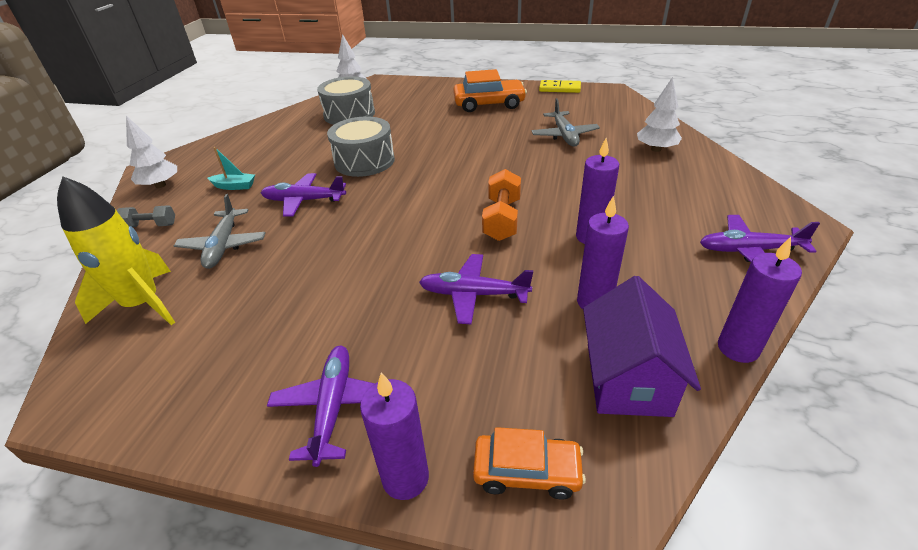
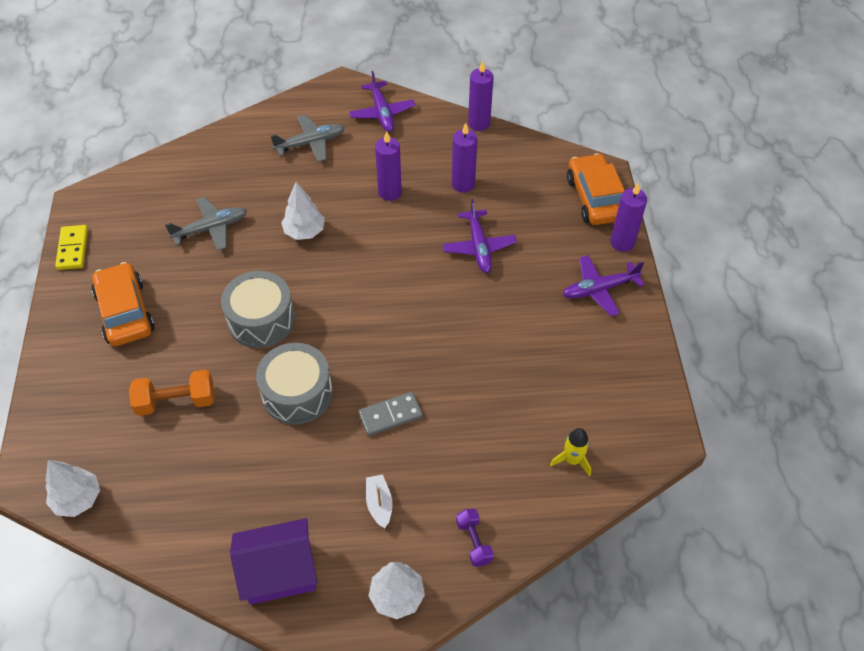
camera: 110 degrees left, 15 degrees up
(143, 304) = (572, 460): yellow rocket -> yellow rocket, size x0.52
(150, 226) = (474, 542): grey dumbbell -> purple dumbbell
(224, 245) = (481, 447): grey plane -> grey plane (310, 143)
(234, 186) = (379, 504): turquoise boat -> white boat
(304, 201) = (390, 415): purple plane -> grey domino
(349, 114) = (165, 467): grey drum -> grey drum (261, 320)
(502, 219) = (380, 249): orange dumbbell -> orange dumbbell (176, 401)
(527, 471) = (595, 198): orange car -> orange car, size x1.58
(628, 378) = (520, 166): purple house -> purple house (279, 571)
(656, 149) = (234, 160): white tree -> white tree (304, 231)

